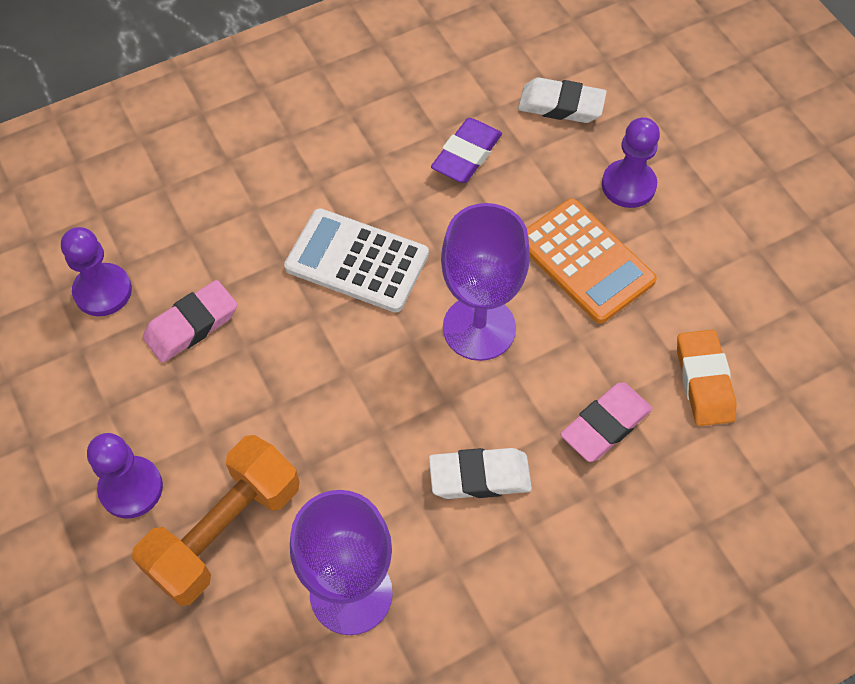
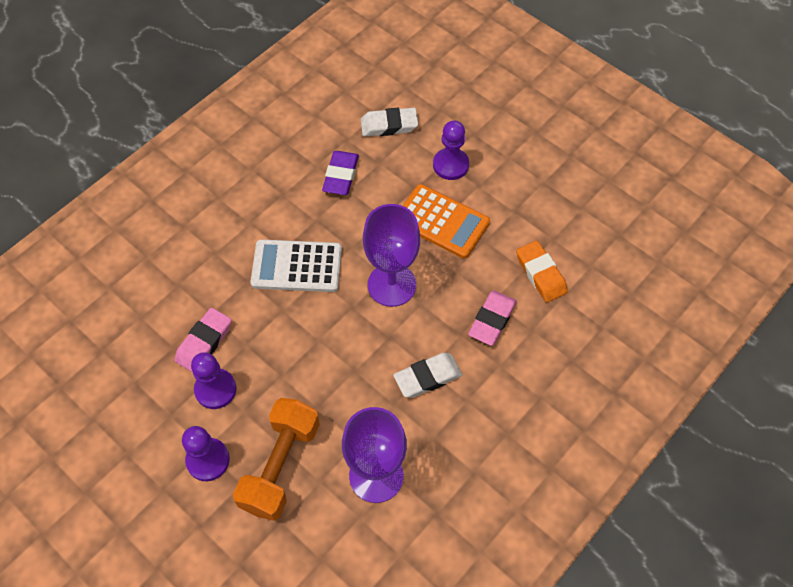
camera: 20 degrees left, 0 degrees up
(103, 291) = (134, 339): purple pawn -> purple pawn (215, 389)

